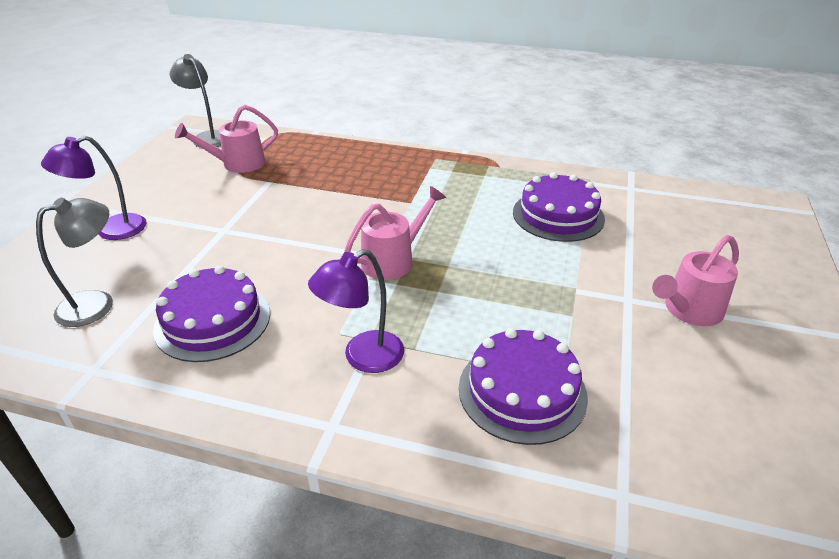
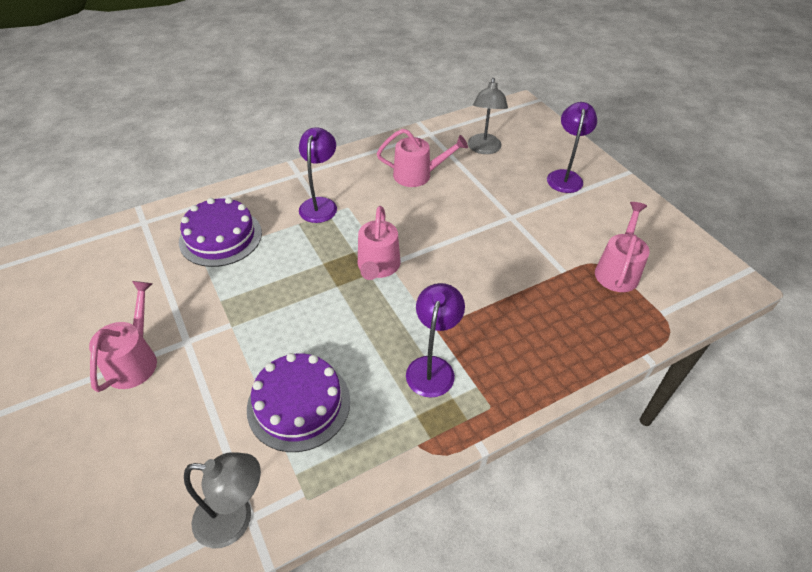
camera: 135 degrees right, 10 degrees up
(208, 137) = (700, 280): grey lamp -> grey lamp (235, 519)
(213, 321) = (418, 175): purple cake -> pink watering can
(443, 187) = (432, 367): none -> purple lamp

